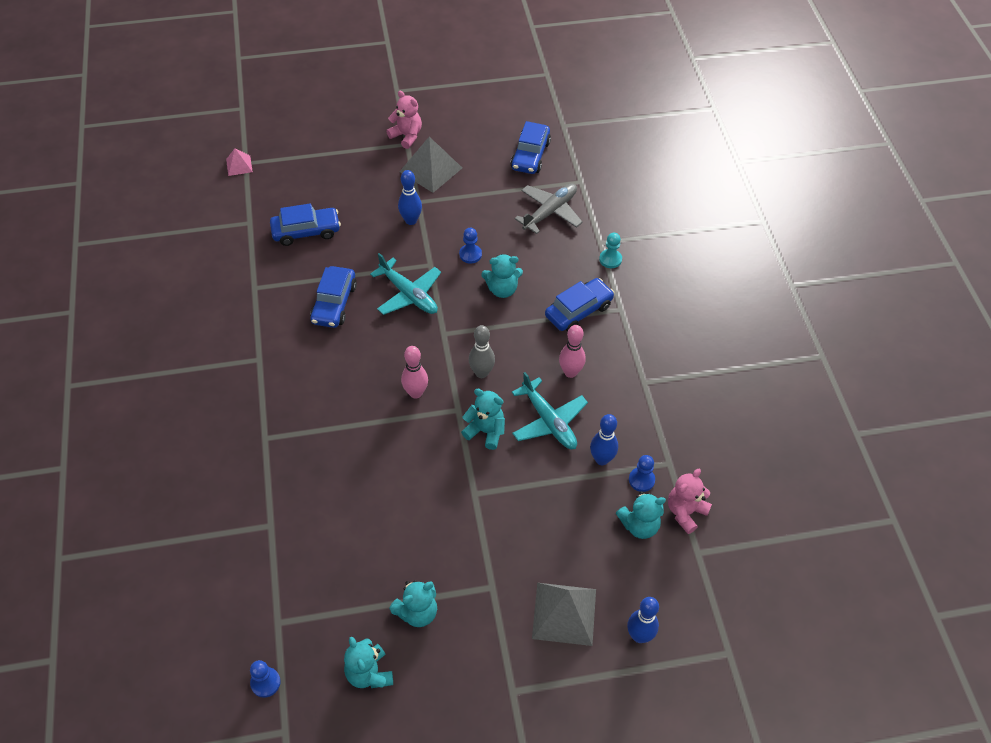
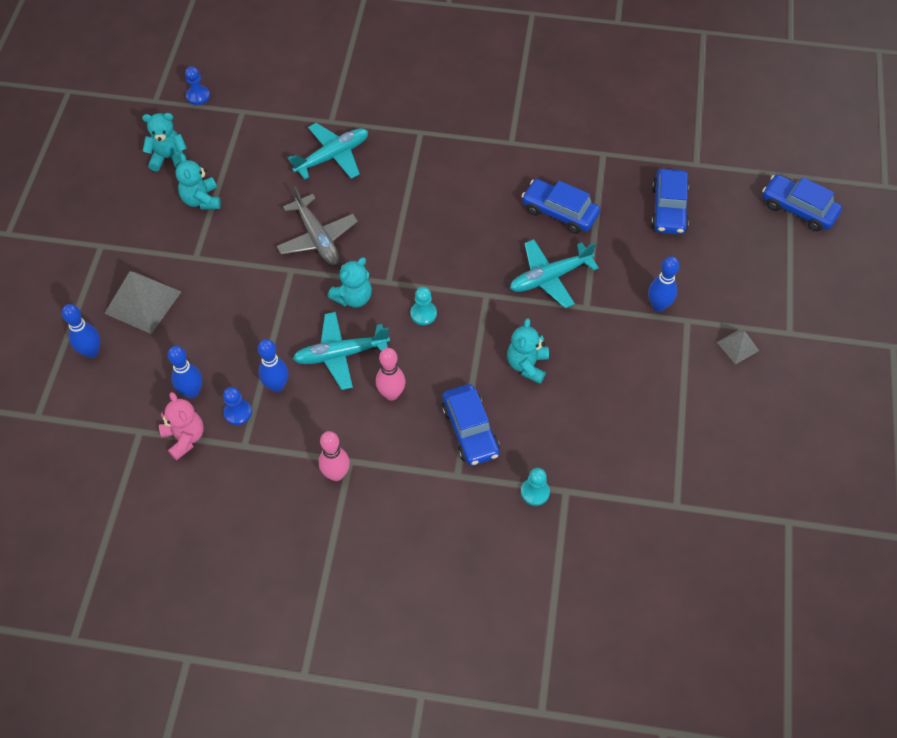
camera: 110 degrees right, 5 degrees up
(239, 165) = (787, 169): pink pyramid -> none
(319, 506) = (332, 156): none -> turquoise plane
(406, 136) = (803, 336): pink teddy bear -> none
(415, 393) = (422, 253): pink bowling pin -> pink bowling pin (336, 474)
(430, 169) = (737, 346): grey pyramid -> grey pyramid, size x0.53
(470, 254) = (588, 349): blue pawn -> none
(481, 373) = (423, 314): grey bowling pin -> turquoise pawn
(530, 155) = (738, 462): blue car -> blue car (798, 209)
(550, 212) = (632, 452): grey plane -> grey plane (317, 238)
(639, 525) = (192, 392): turquoise teddy bear -> blue bowling pin

